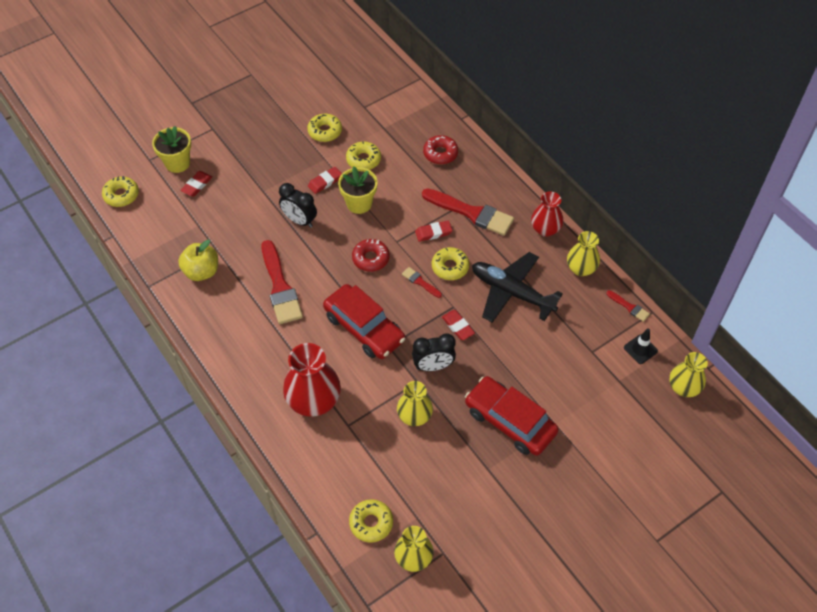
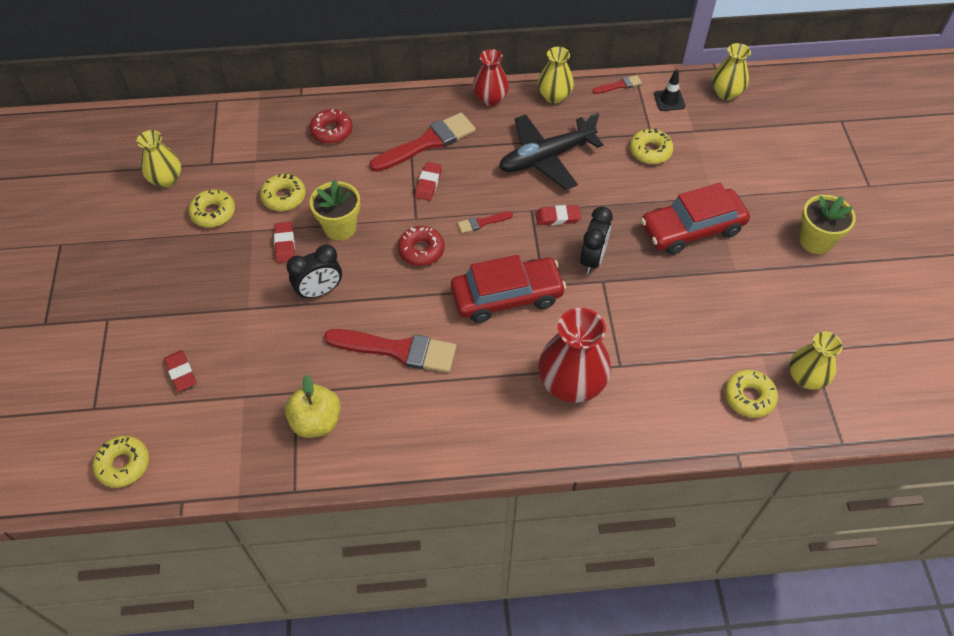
camera: 60 degrees left, 0 degrees up
(177, 163) = (127, 379): yellow flower pot -> yellow flower pot (815, 241)
(414, 416) = (642, 302): yellow vase -> yellow vase (166, 179)
(450, 267) = (481, 190): yellow donut -> yellow donut (650, 151)

